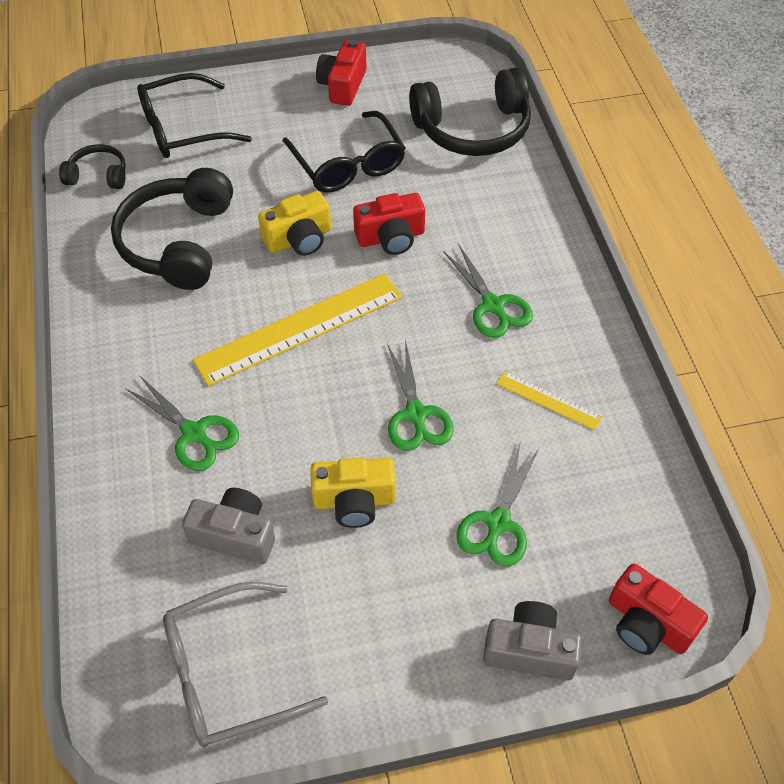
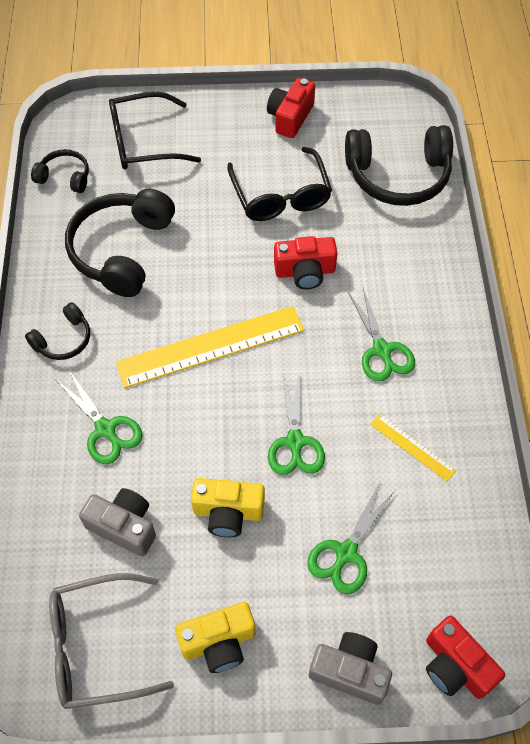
camera: 10 degrees right, 5 degrees up
(127, 345) = (63, 339): none -> black headphones
(299, 239) = (225, 262): yellow camera -> yellow camera (218, 642)

